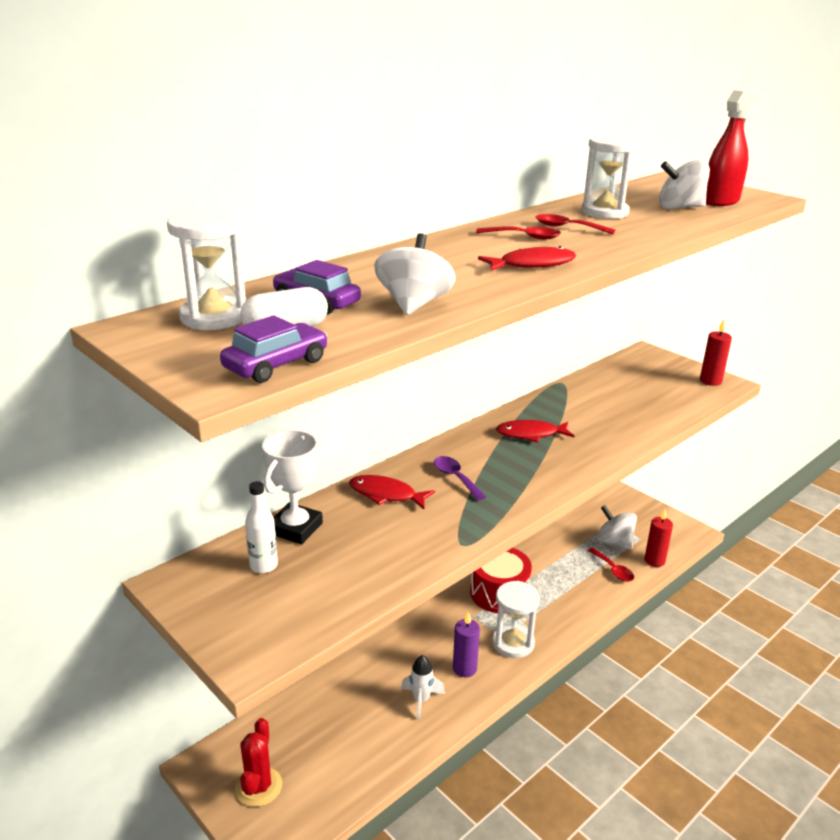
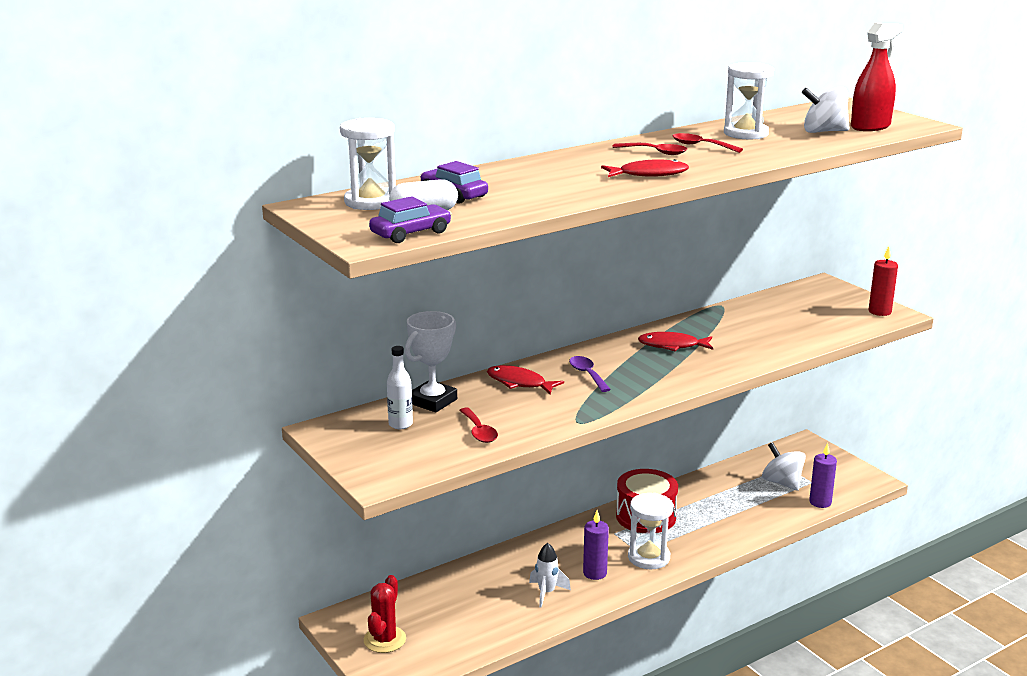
camera: 10 degrees right, 5 degrees down
(414, 304) = (532, 199): white spinning top -> none
(613, 570) = (772, 507): red spoon -> red spoon (479, 431)
(654, 560) = (820, 502): red candle -> purple candle

